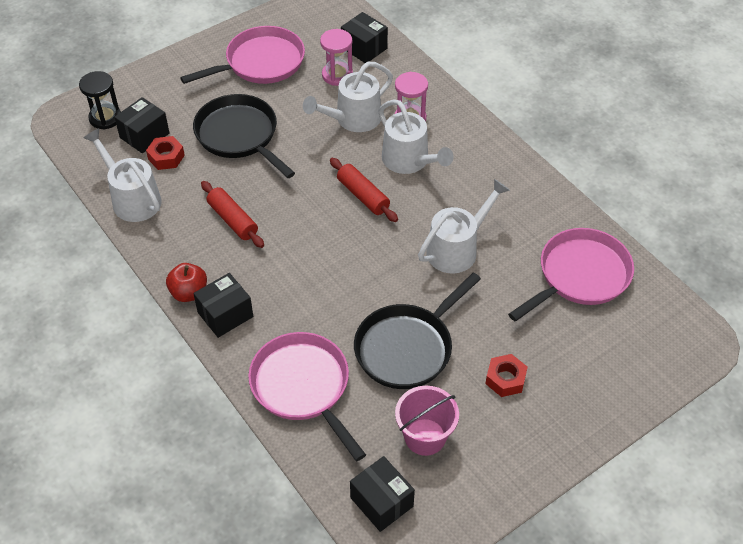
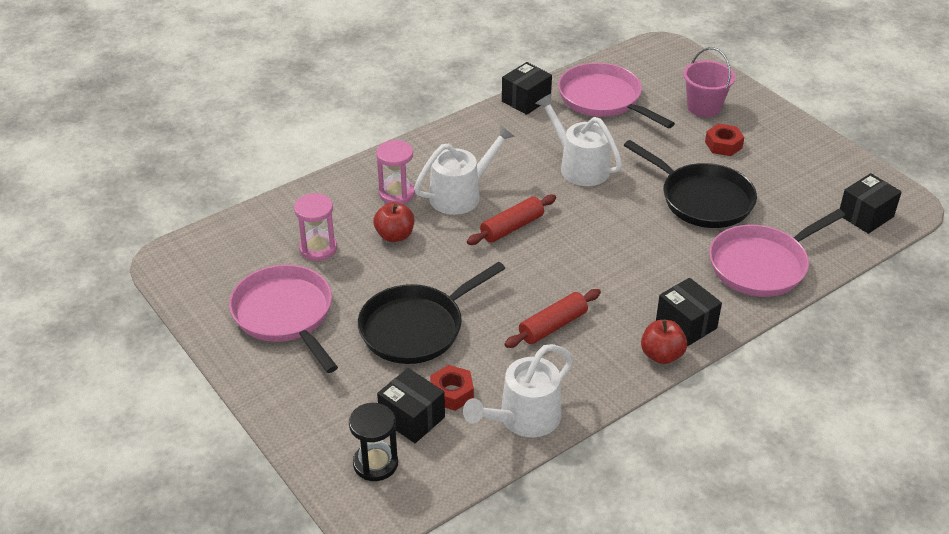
camera: 90 degrees left, 10 degrees down
(353, 119) = (395, 235): white watering can -> red apple
(364, 48) = (273, 227): black box -> black box (526, 100)
(425, 437) = (794, 191): pink bucket -> pink bucket (704, 107)

